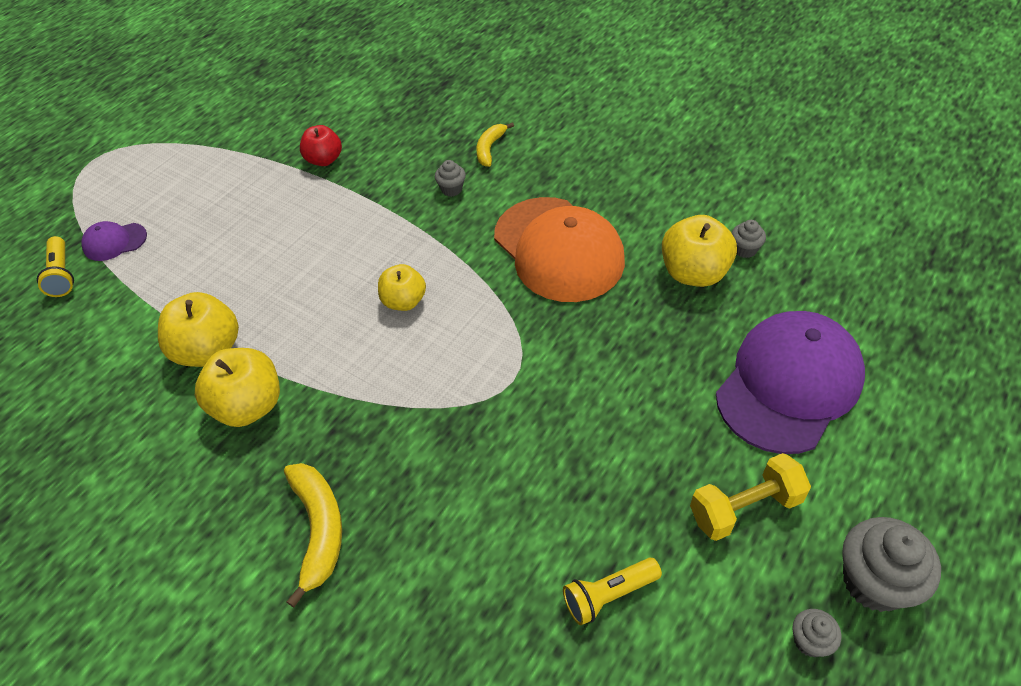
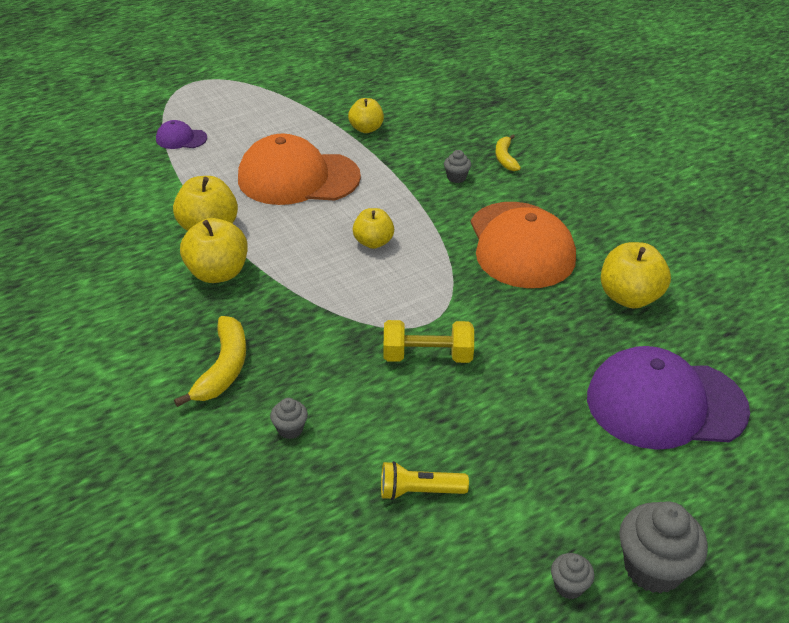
camera: 20 degrees right, 10 degrees down
(62, 275) = (133, 149): yellow flashlight -> none
(279, 248) = (298, 178): none -> orange cap
(324, 160) = (366, 129): red apple -> yellow apple
(489, 148) = (505, 158): yellow banana -> yellow banana turned 45 degrees counterclockwise
(745, 249) = (686, 294): grey cupcake -> grey cupcake (290, 429)
(745, 508) = (570, 475): yellow dumbbell -> yellow dumbbell (427, 356)
(789, 384) = (665, 403): purple cap -> purple cap turned 150 degrees counterclockwise

